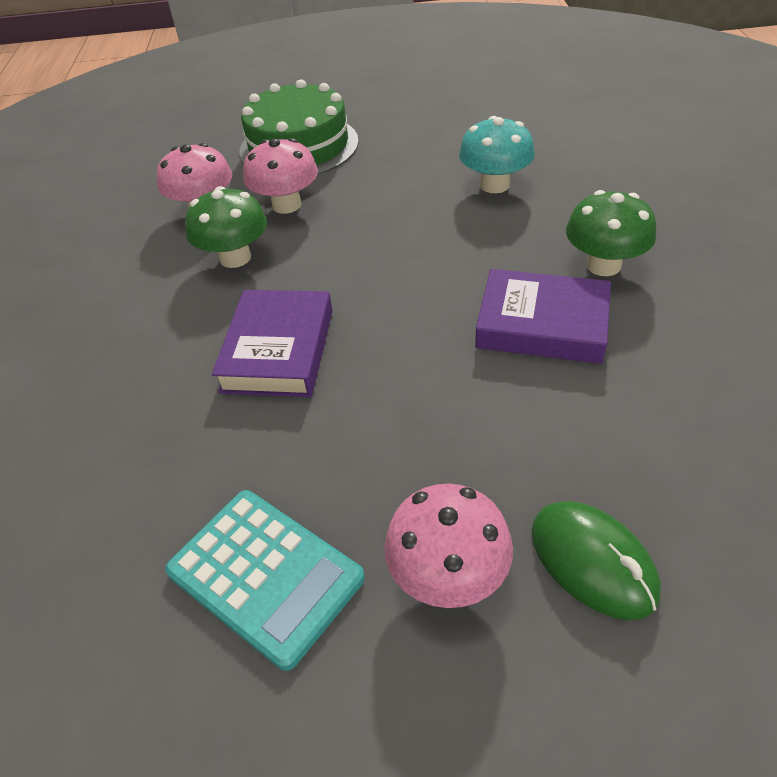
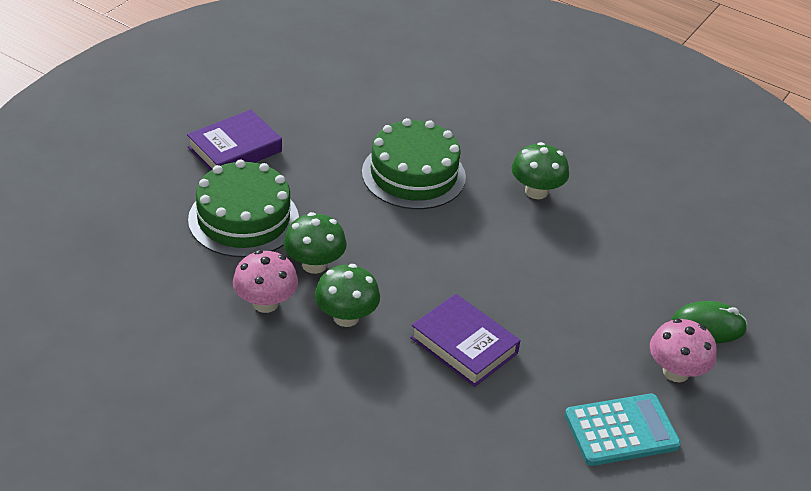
camera: 60 degrees left, 5 degrees down
(286, 205) = (314, 264): pink mushroom -> green mushroom
(494, 185) = (413, 174): turquoise mushroom -> green cake
(542, 324) = (556, 242): purple book -> purple book (235, 149)

